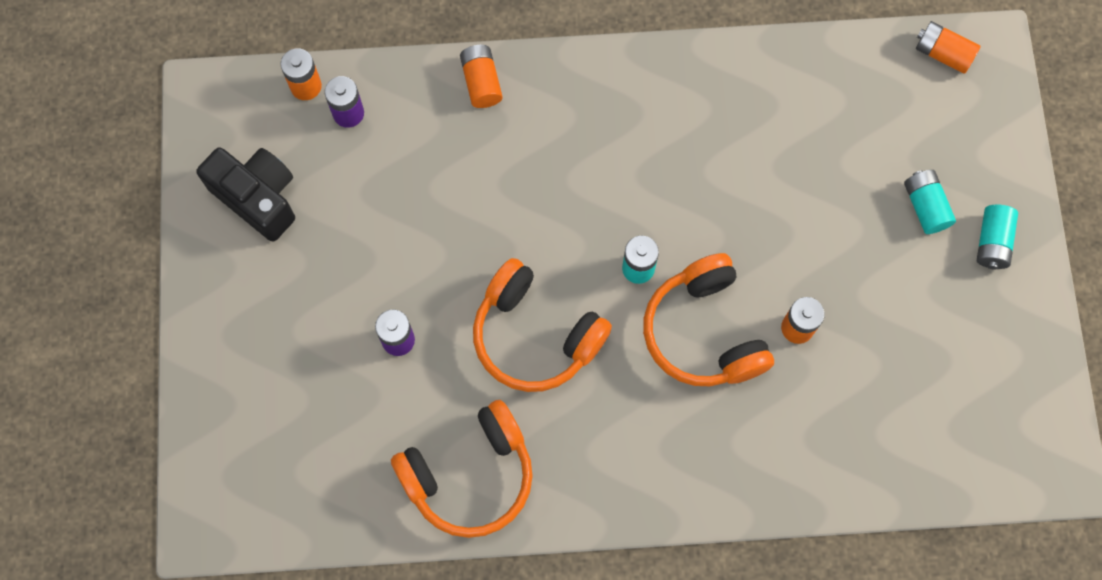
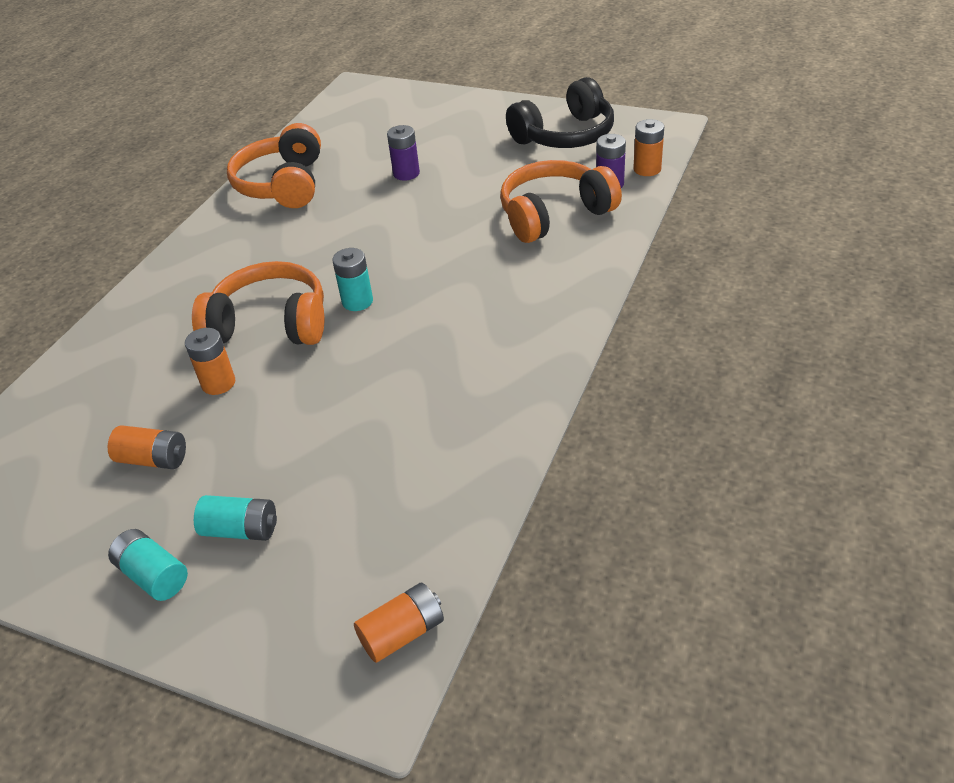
camera: 120 degrees right, 30 degrees down
(257, 197) = (565, 135): black camera -> black headphones
(481, 82) = (596, 255): orange battery -> orange battery (153, 459)
(535, 335) = (352, 234): orange headphones -> orange headphones (554, 214)

